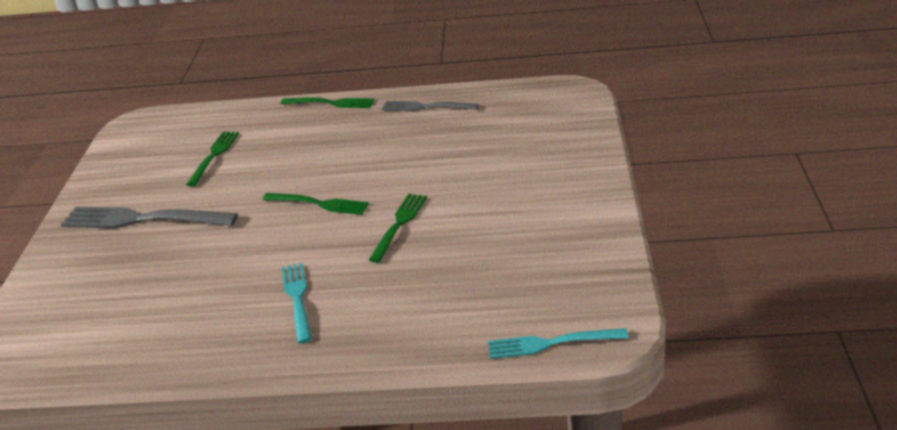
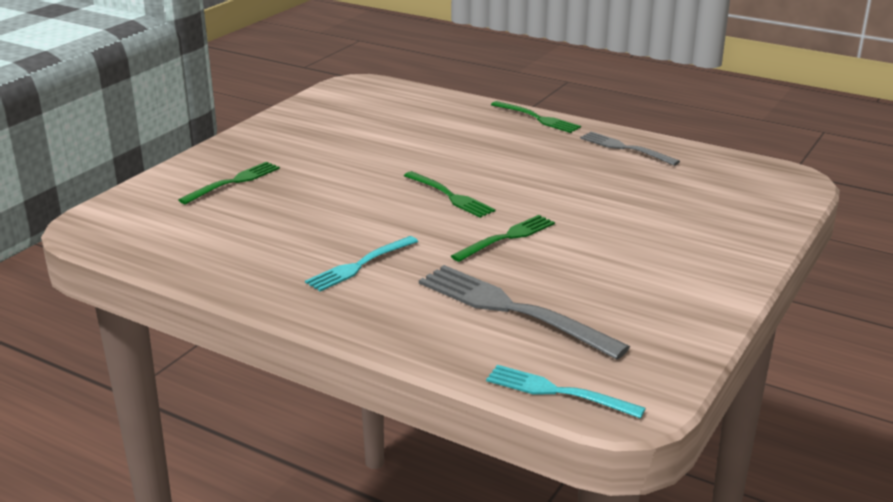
camera: 25 degrees right, 5 degrees down
(143, 220) = (292, 158): grey fork -> grey fork (512, 310)
(213, 156) = (395, 129): green fork -> green fork (233, 182)
(297, 299) = (360, 265): turquoise fork -> turquoise fork turned 150 degrees counterclockwise

